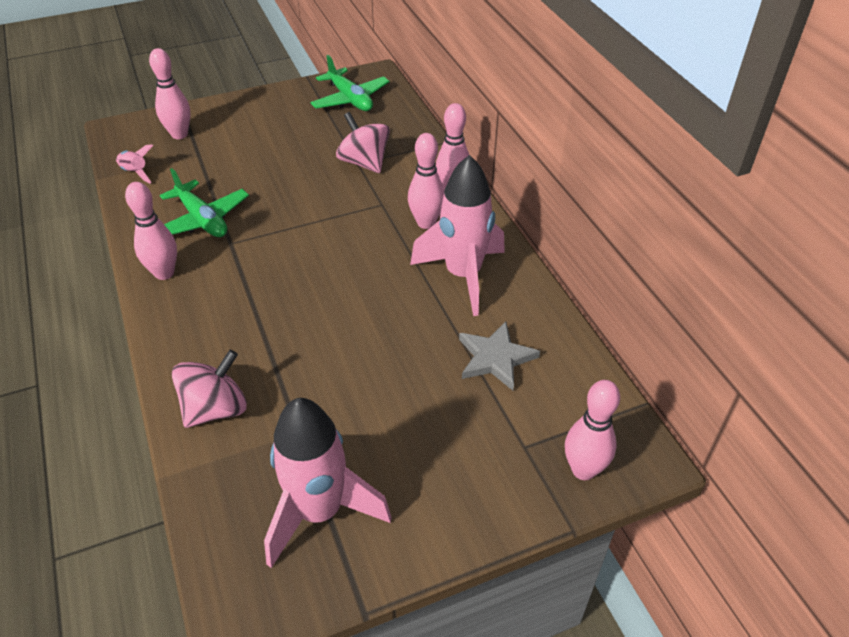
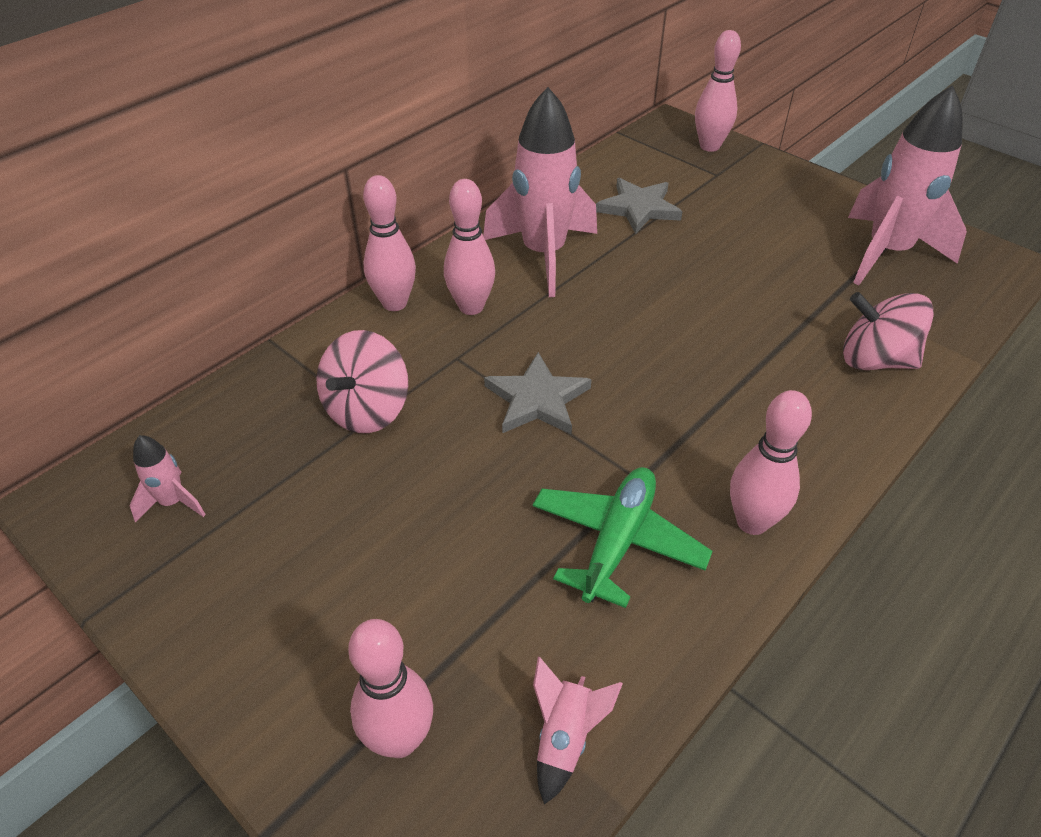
camera: 115 degrees left, 0 degrees up
(321, 224) = (537, 399): none -> grey star
(350, 99) = (173, 502): green plane -> pink rocket

